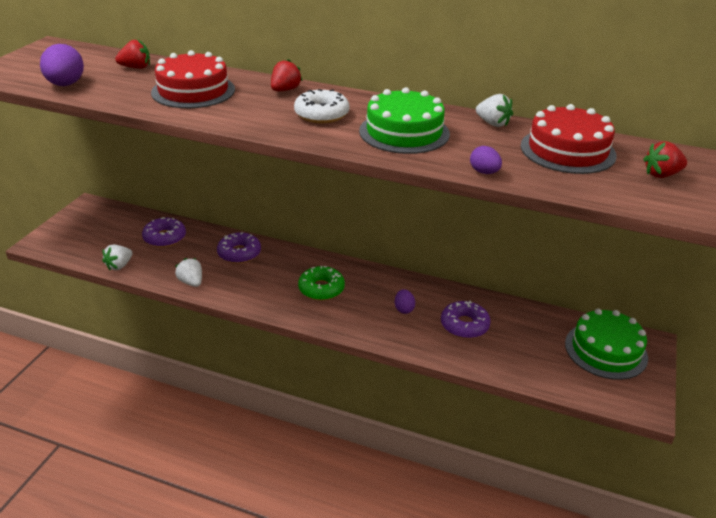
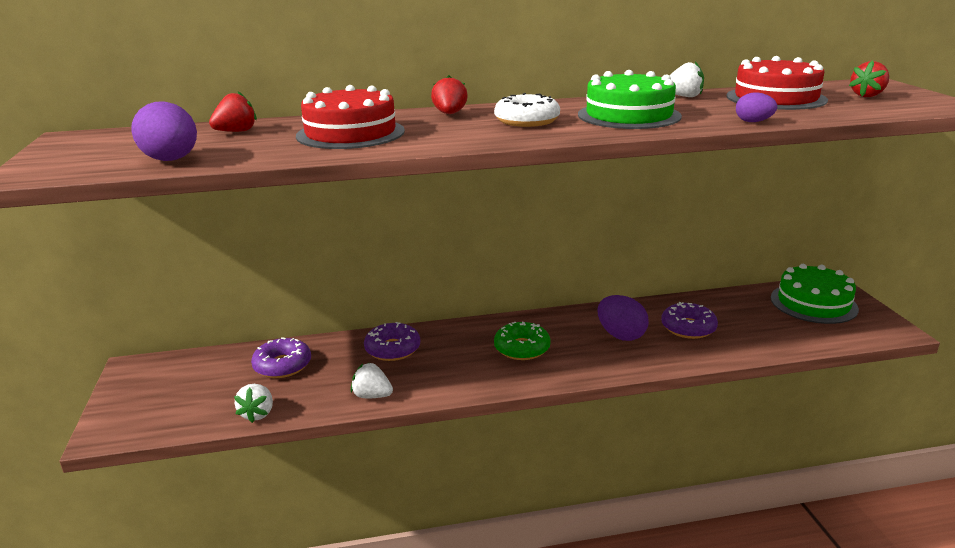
camera: 30 degrees left, 10 degrees down
(404, 309) = (620, 335): purple egg -> purple egg, size x1.78

